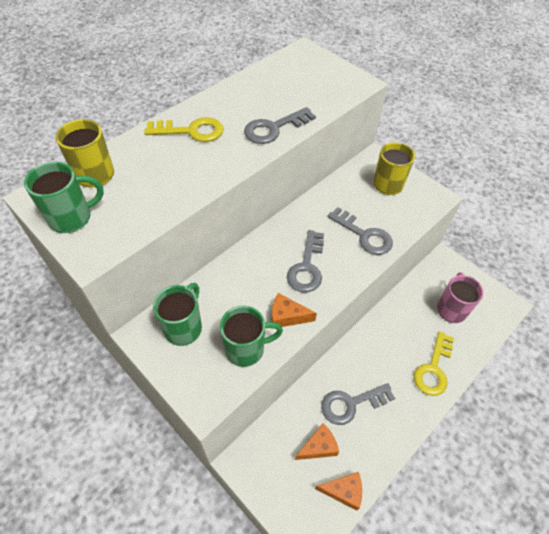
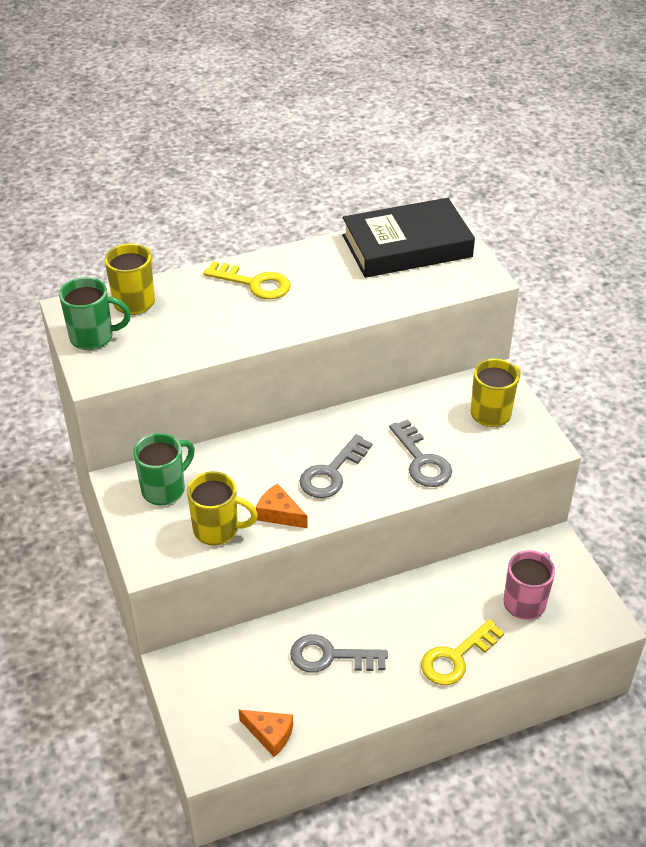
camera: 25 degrees right, 10 degrees down
(246, 349) = (218, 530): green mug -> yellow mug
(274, 128) = (346, 303): grey key -> none
(291, 73) = (407, 246): none -> black book
(318, 446) = (267, 683): orange cheese -> none

